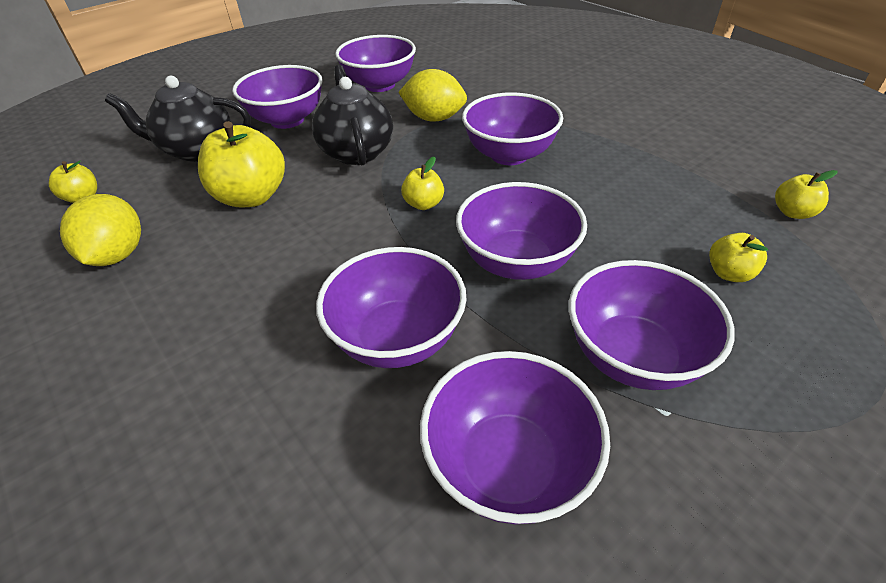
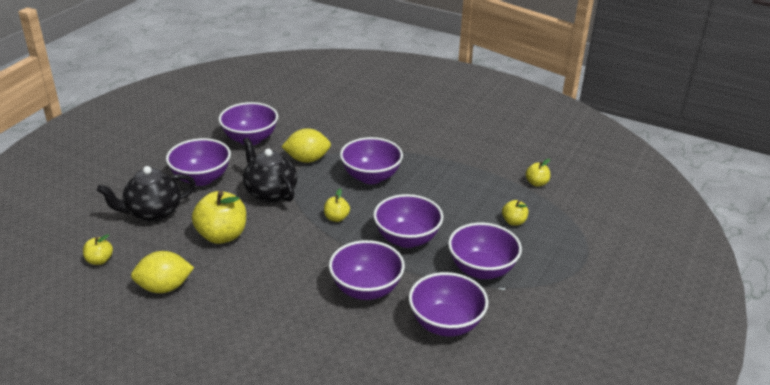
camera: 25 degrees left, 10 degrees down
(118, 255) = (164, 287): yellow lemon -> yellow lemon turned 75 degrees counterclockwise

